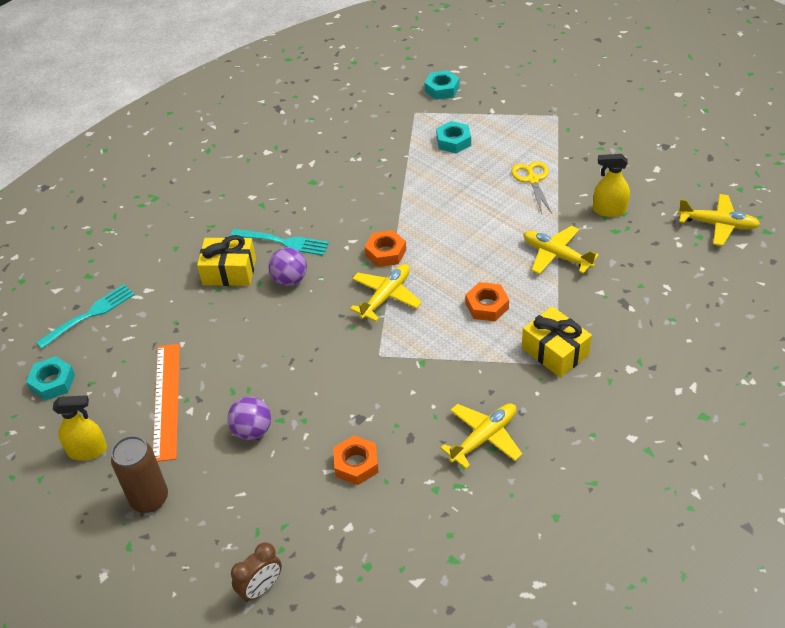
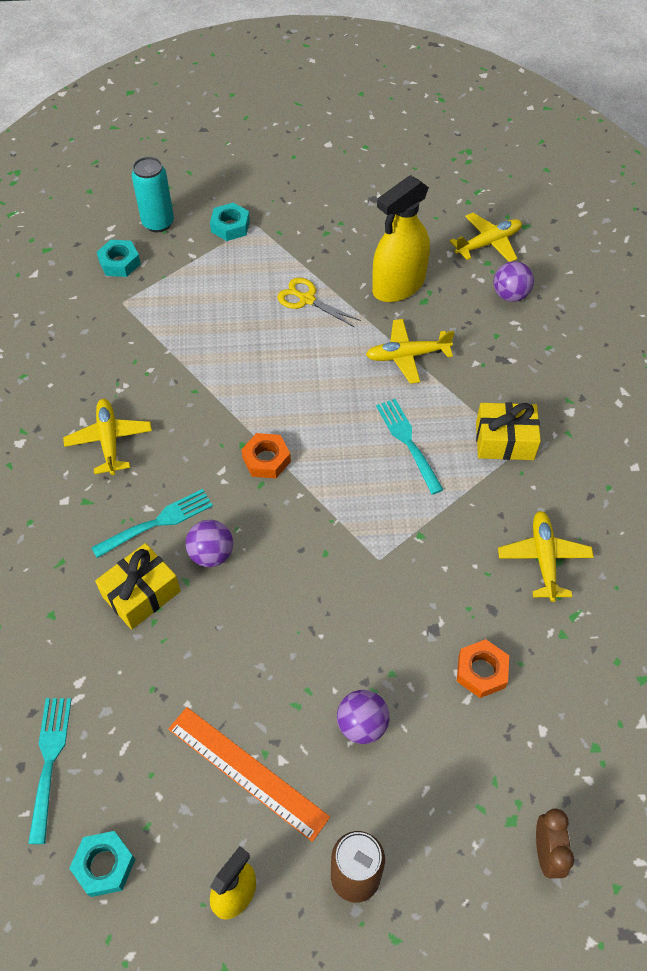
camera: 50 degrees left, 10 degrees up
(386, 296) = (318, 500): yellow plane -> yellow plane (109, 440)
(453, 141) = (194, 308): turquoise nut -> turquoise nut (230, 226)
(487, 306) = (408, 442): orange nut -> turquoise fork
(494, 80) = (158, 223): none -> turquoise can
(609, 210) = (398, 285): yellow spray bottle -> yellow spray bottle, size x1.73
(688, 267) = (510, 295): none -> purple ball

